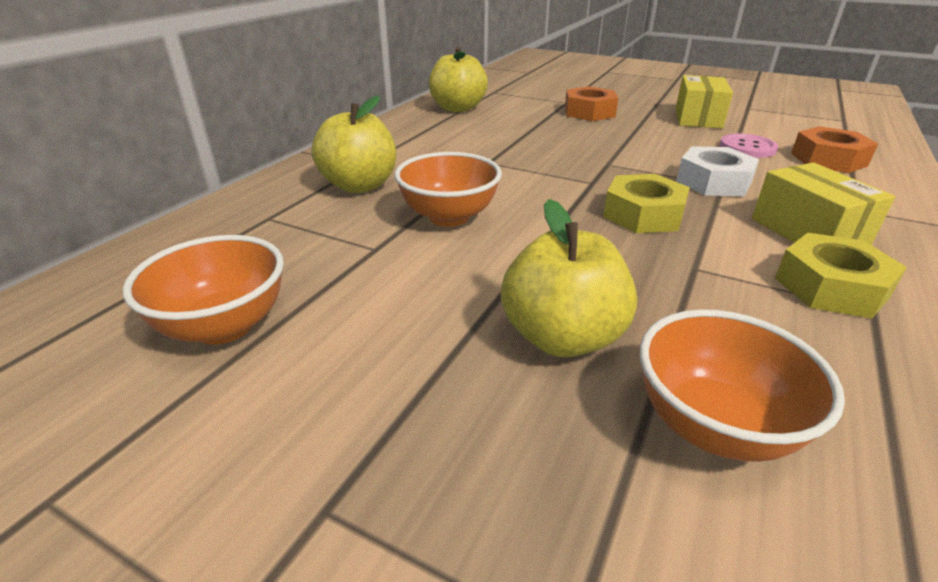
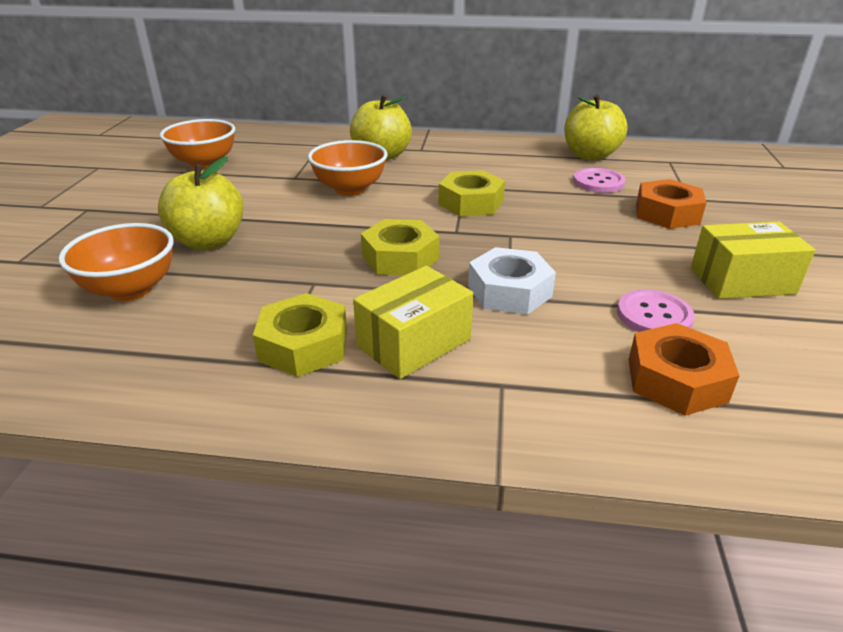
camera: 70 degrees right, 0 degrees up
(517, 117) = (598, 182): none -> pink button
(530, 166) = (471, 202): none -> yellow nut

